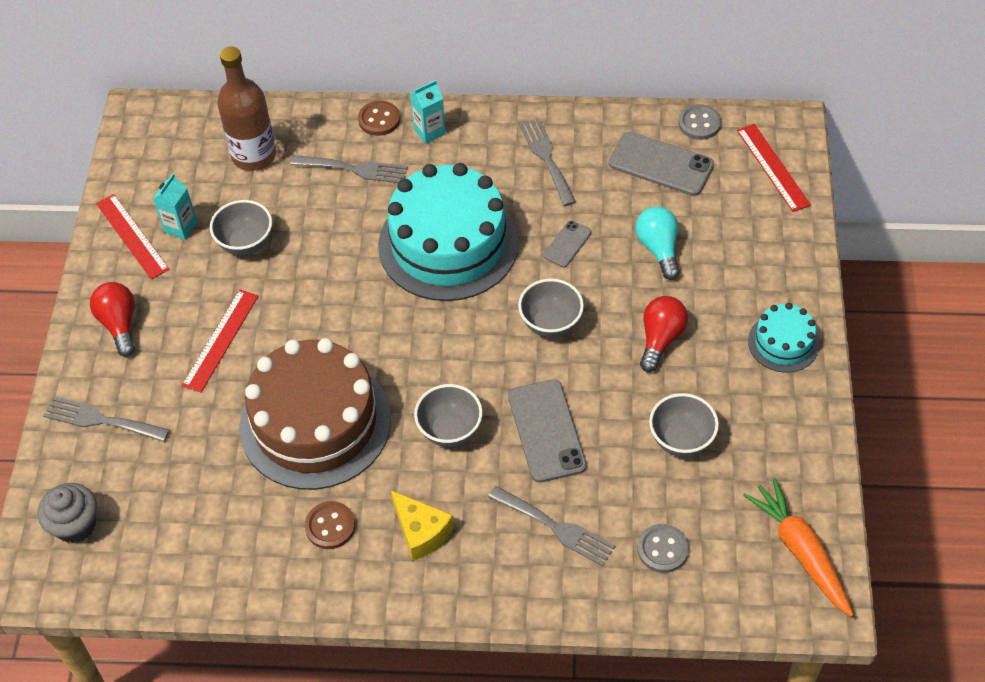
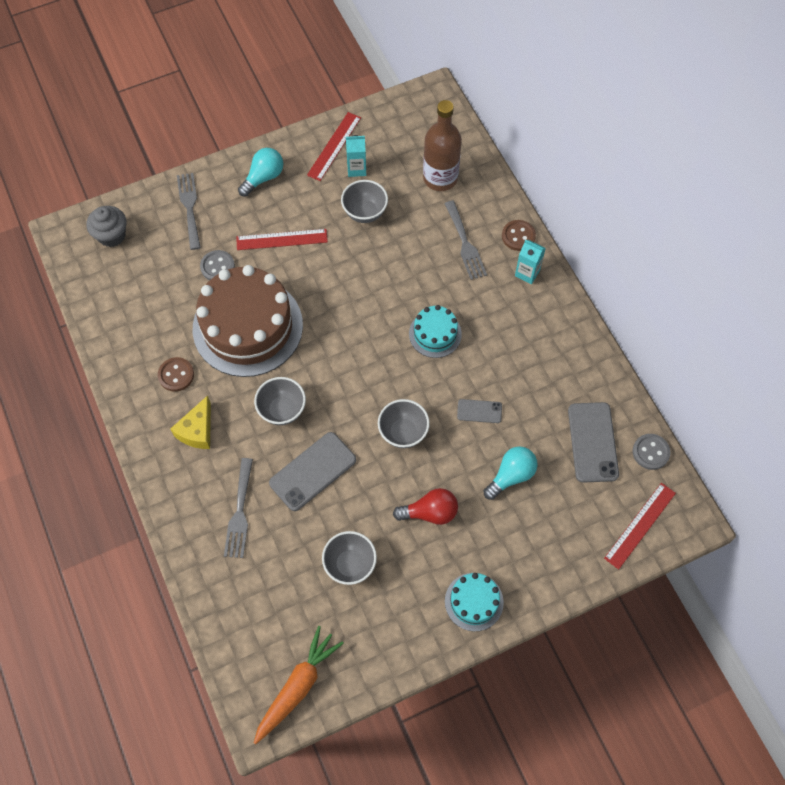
camera: 60 degrees right, 10 degrees up
(119, 324) = (263, 177): red light bulb -> turquoise light bulb
(448, 243) = (435, 334): turquoise cake -> turquoise cake, size x0.48
(546, 158) = (550, 360): grey fork -> none
(662, 549) = (255, 590): grey button -> grey button (217, 267)

